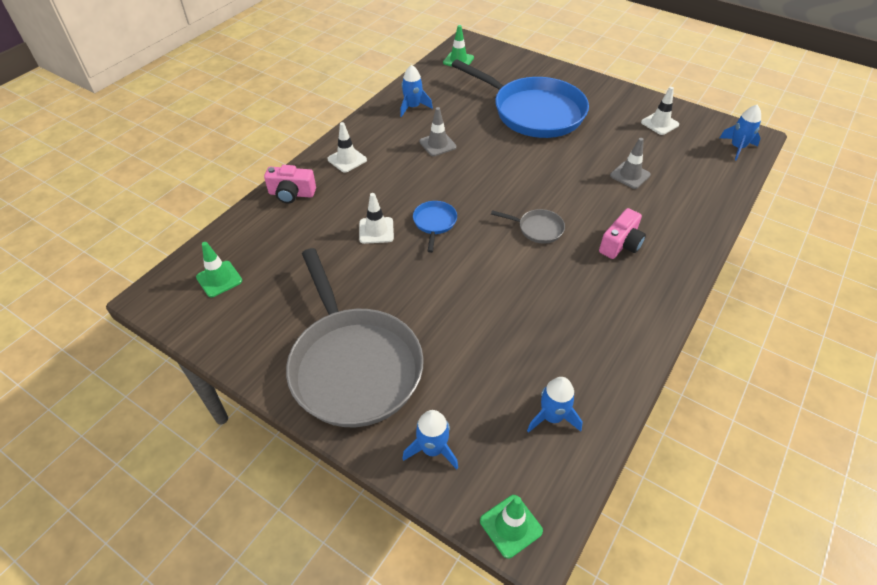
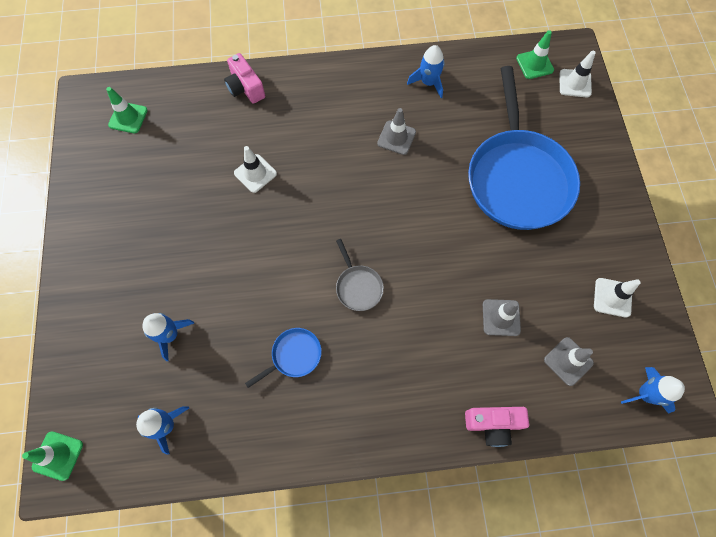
camera: 50 degrees right, 20 degrees up
(347, 159) = (316, 91): white traffic cone -> white traffic cone (575, 83)
(353, 365) = (117, 260): grey pan -> none
(432, 449) = (84, 363): blue rocket -> blue rocket (170, 335)
(434, 223) = (298, 206): blue pan -> blue pan (293, 355)
(620, 244) = (396, 365): pink camera -> pink camera (493, 424)
(688, 165) = (568, 361): none -> grey traffic cone

